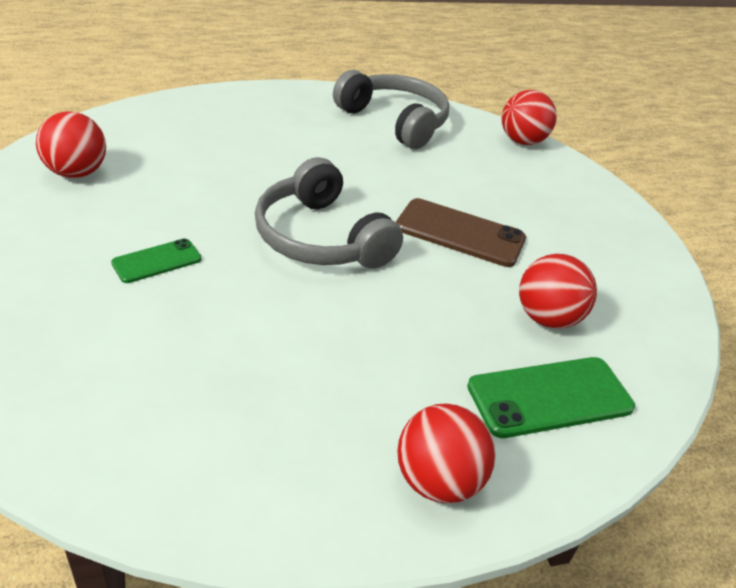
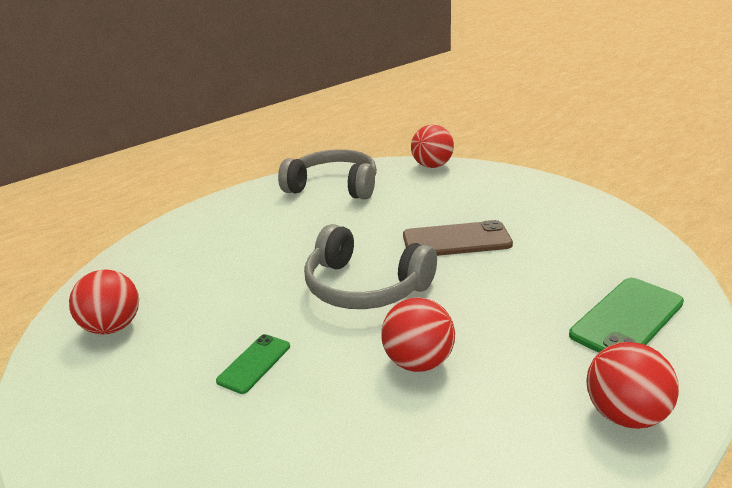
camera: 20 degrees left, 10 degrees down
(547, 318) = (569, 269): red ball -> red ball (418, 362)

